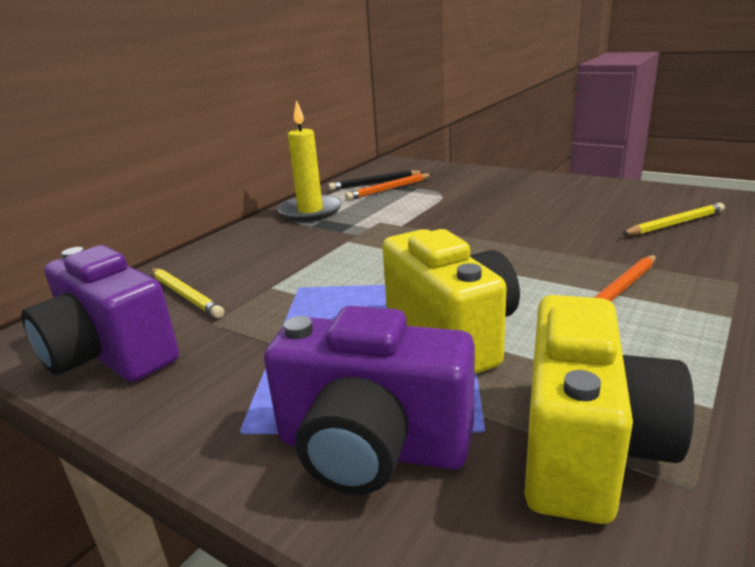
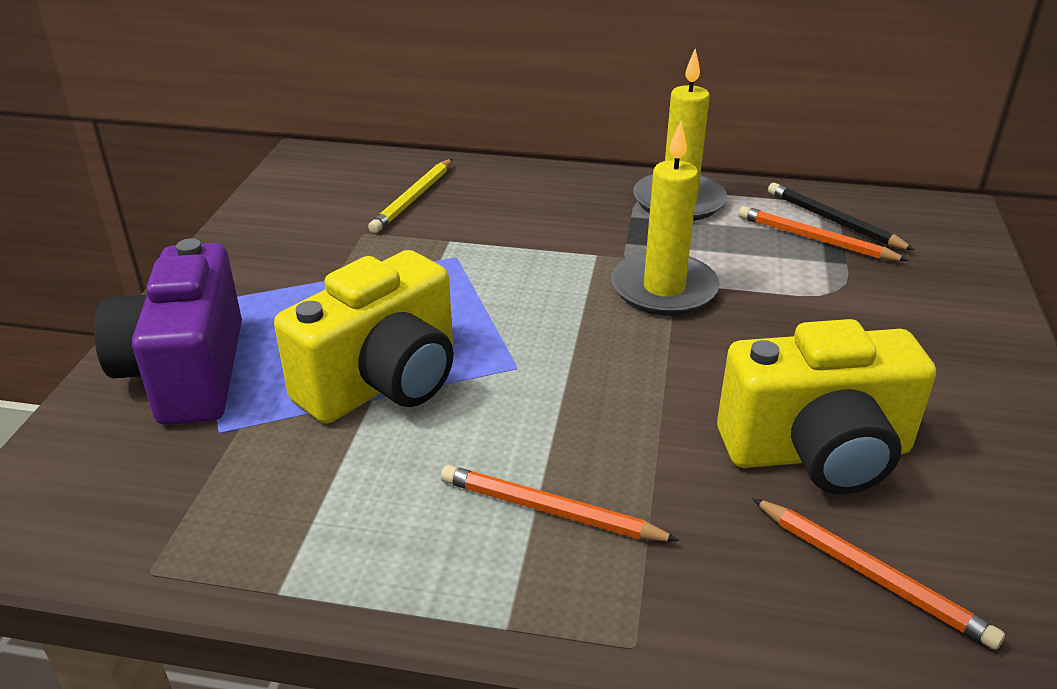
camera: 65 degrees right, 10 degrees up
(110, 355) = (296, 204): purple camera -> none
(405, 229) = (663, 289): none -> yellow candle
(587, 448) = (198, 499): yellow camera -> yellow camera (817, 453)
(674, 223) = (872, 575): yellow pencil -> orange pencil

